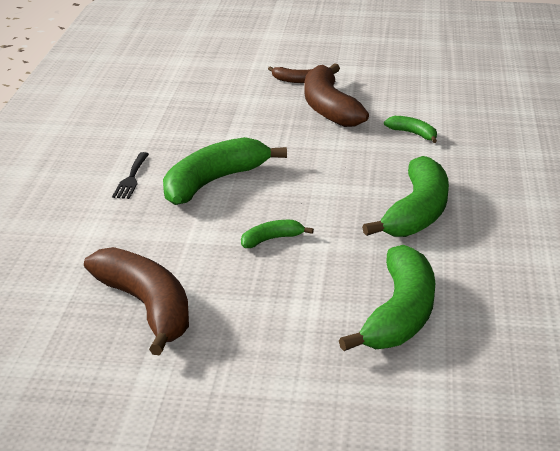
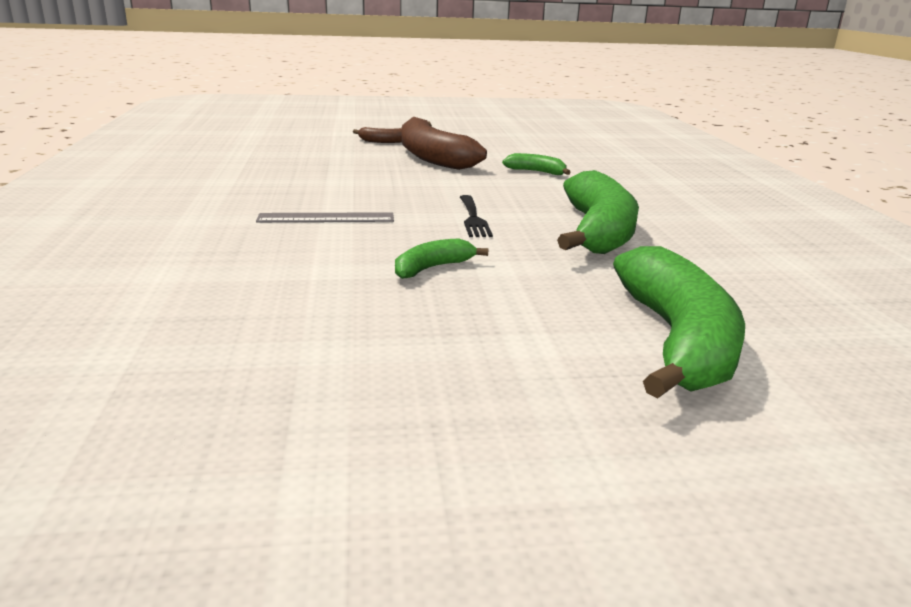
camera: 15 degrees left, 5 degrees down
(131, 178) = (213, 219): black fork -> black fork (473, 218)
(147, 308) = (270, 370): brown banana -> none
(213, 182) = (326, 218): green banana -> grey ruler

